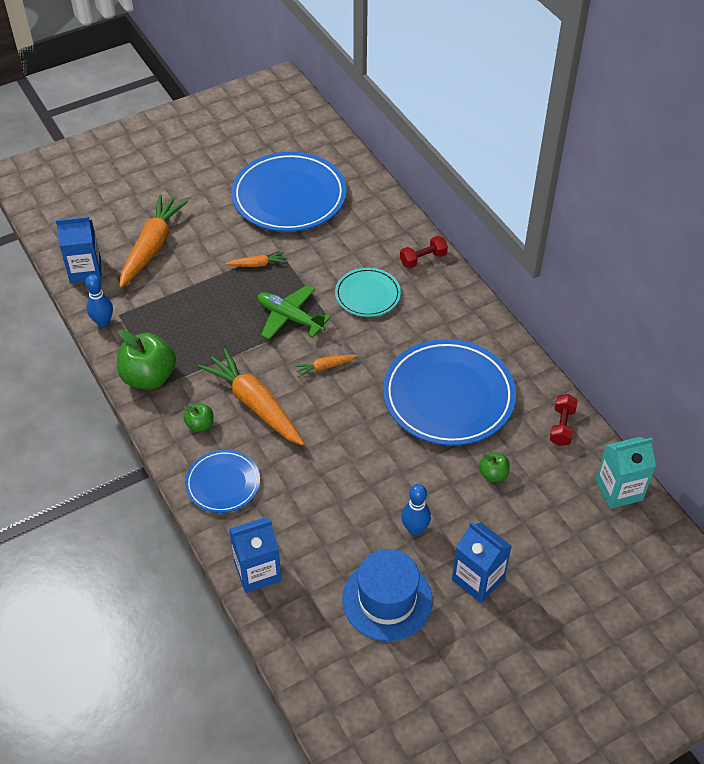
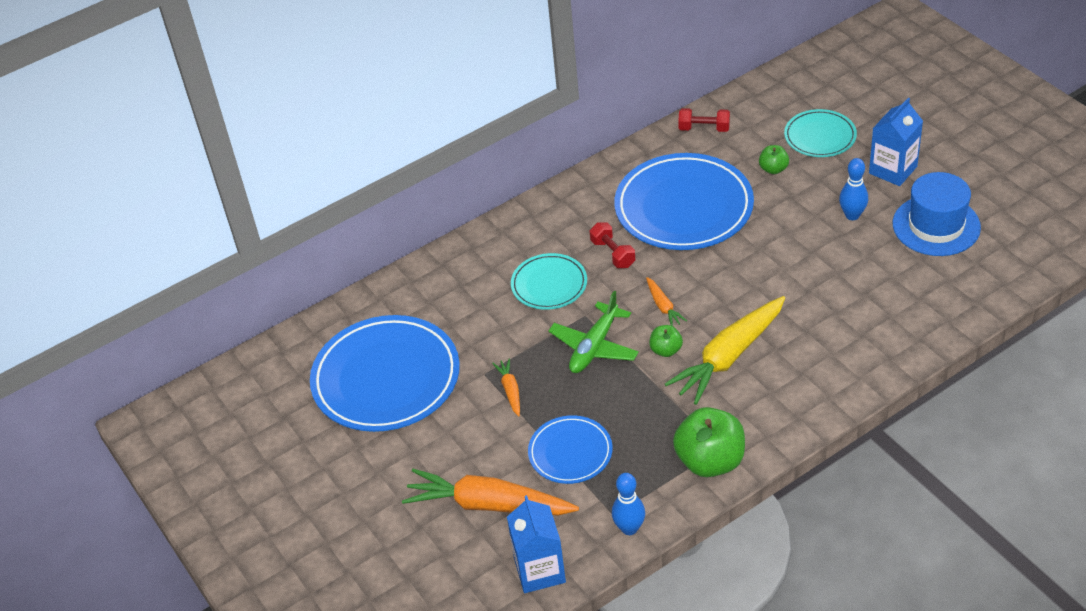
camera: 90 degrees left, 5 degrees down
(200, 425) = (769, 399): green apple -> green apple (666, 350)
(223, 483) = (842, 365): blue plate -> blue plate (570, 452)
(255, 404) = (729, 357): orange carrot -> yellow carrot
(257, 571) = (939, 320): blue carton -> none
(423, 259) = (487, 245): red dumbbell -> red dumbbell (613, 253)
(539, 523) = (820, 136): none -> turquoise plate
(619, 490) = (768, 91): turquoise carton -> none

